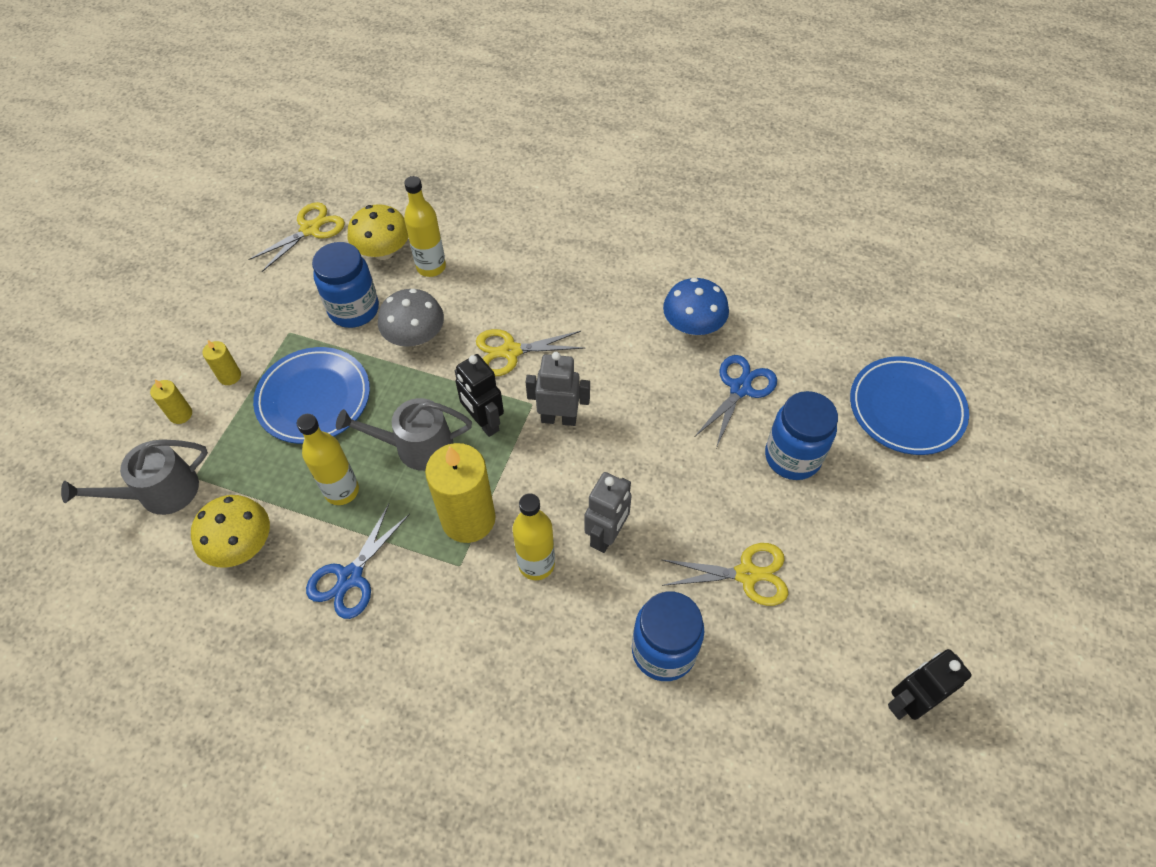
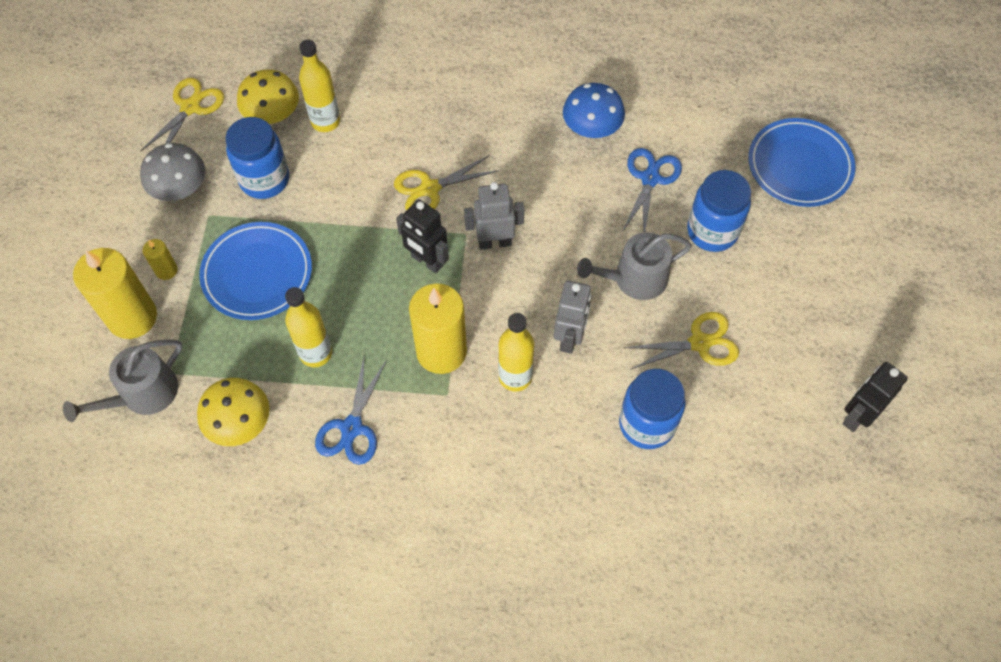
camera: 15 degrees left, 5 degrees up
(180, 414) = (132, 317): yellow candle -> yellow candle, size x2.18
(415, 336) = (334, 193): grey mushroom -> grey mushroom (180, 189)
(416, 446) = (371, 297): grey watering can -> grey watering can (634, 279)

